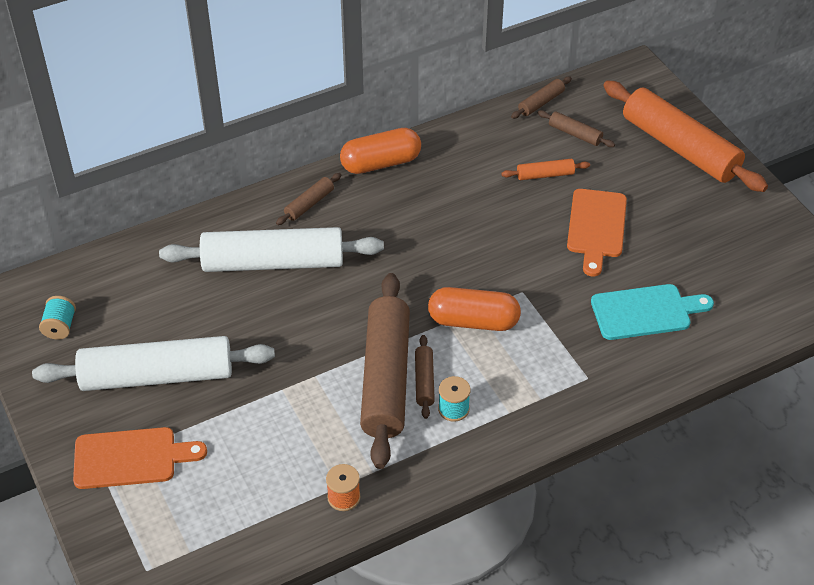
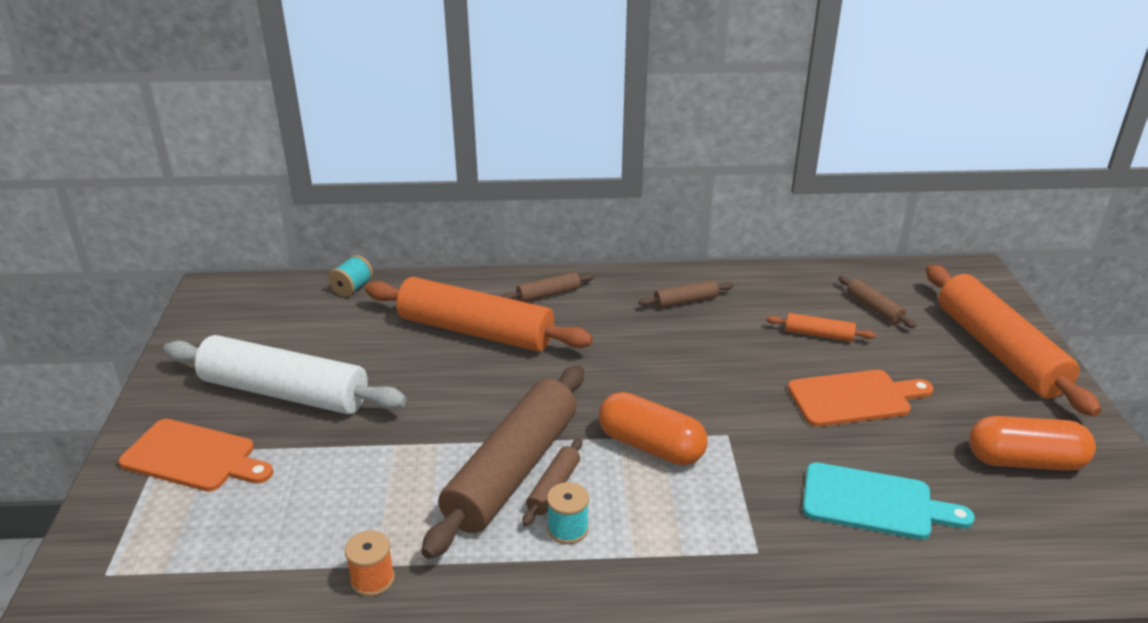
camera: 25 degrees right, 15 degrees down
(60, 327) = (238, 325): turquoise spool -> turquoise spool (352, 288)
(273, 262) = (475, 331): white rolling pin -> orange rolling pin
(381, 163) = (644, 280): orange capsule -> orange capsule (1025, 461)
(541, 103) = (849, 273): brown rolling pin -> brown rolling pin (685, 301)
(596, 227) = (854, 398): orange cutting board -> orange cutting board turned 135 degrees counterclockwise

